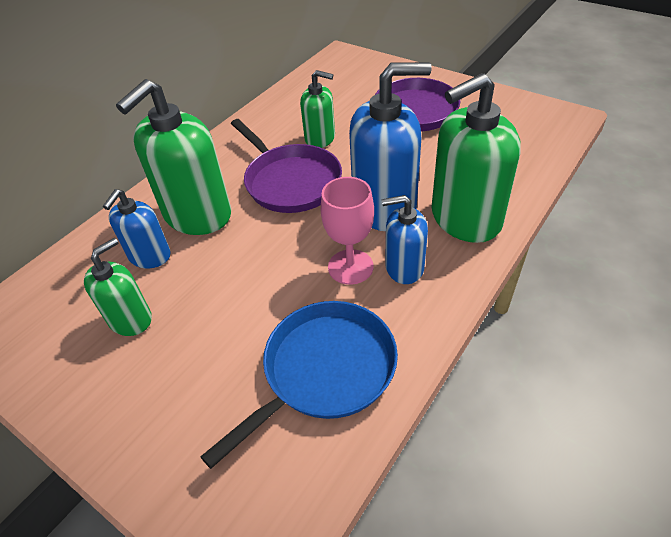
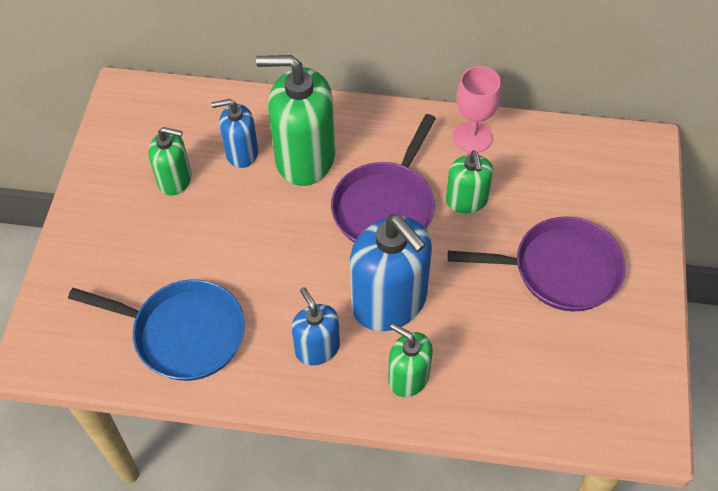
camera: 60 degrees right, 10 degrees up
(350, 267) = (298, 305): pink goblet -> pink goblet (472, 137)
(465, 218) = (408, 377): green soap dispenser -> green soap dispenser, size x0.56

